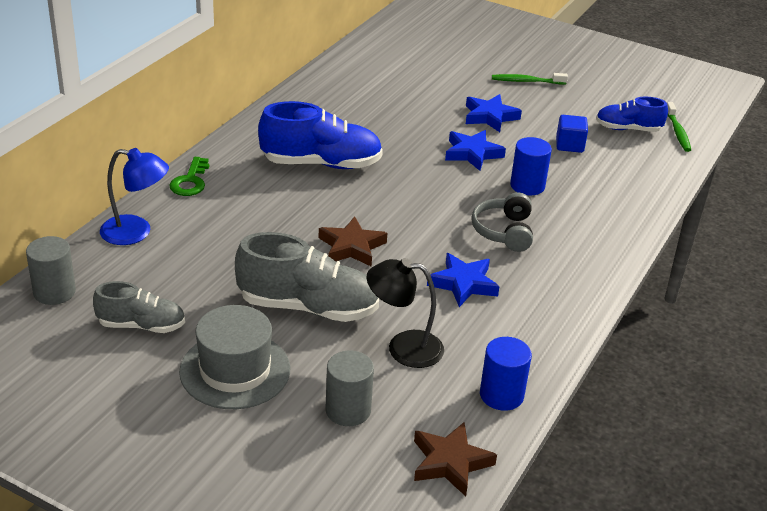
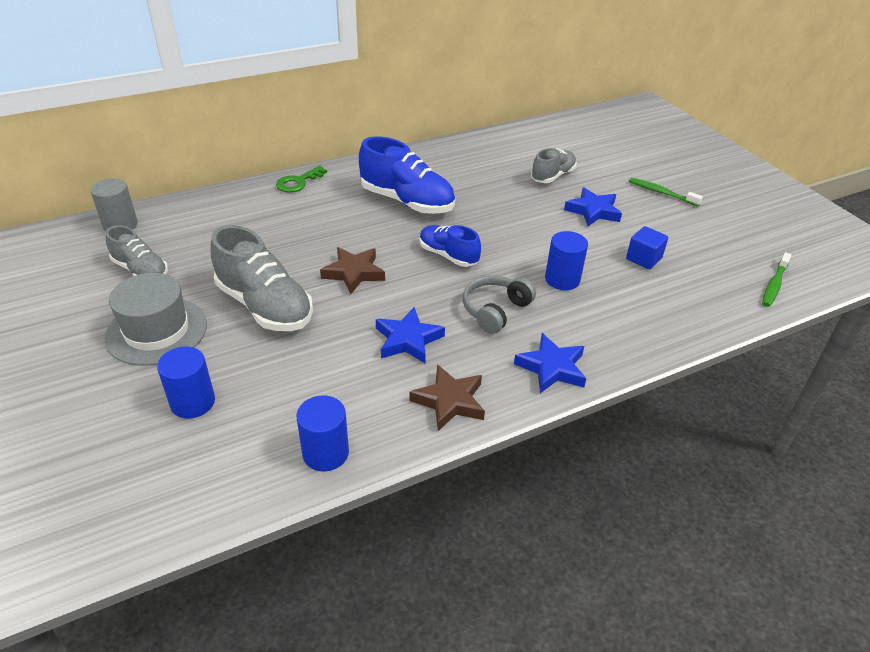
camera: 35 degrees right, 5 degrees up
(136, 232) = (219, 204): blue lamp -> none
(348, 410) = (193, 402): grey cylinder -> blue cylinder
(403, 348) = (296, 371): black lamp -> none
(423, 95) = (552, 176): none -> grey shoe
(450, 462) = (213, 491): brown star -> brown star (449, 401)
(472, 153) = (542, 235): blue star -> blue star (552, 368)
(628, 129) = (721, 264): blue shoe -> blue shoe (448, 255)

